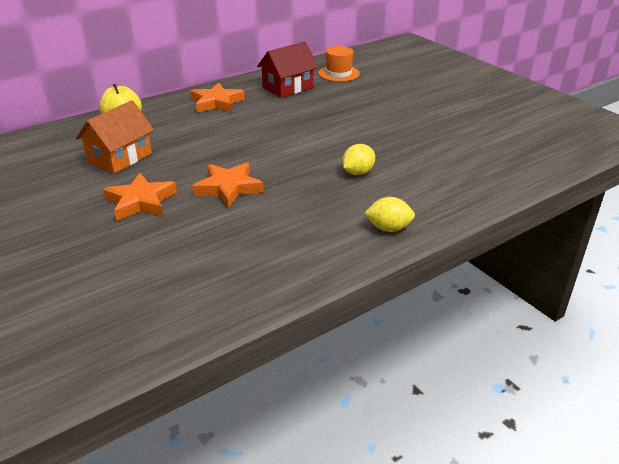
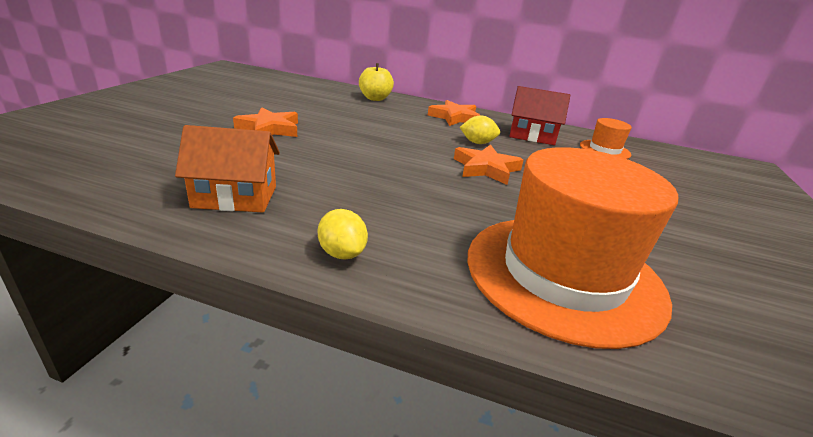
camera: 50 degrees right, 5 degrees down
(120, 158) = (324, 109): orange house -> orange house (235, 197)
(228, 188) = (327, 153): orange star -> orange star (486, 168)
(358, 172) = (435, 205): yellow lemon -> yellow lemon (477, 143)
(464, 164) = (563, 274): none -> orange hat

